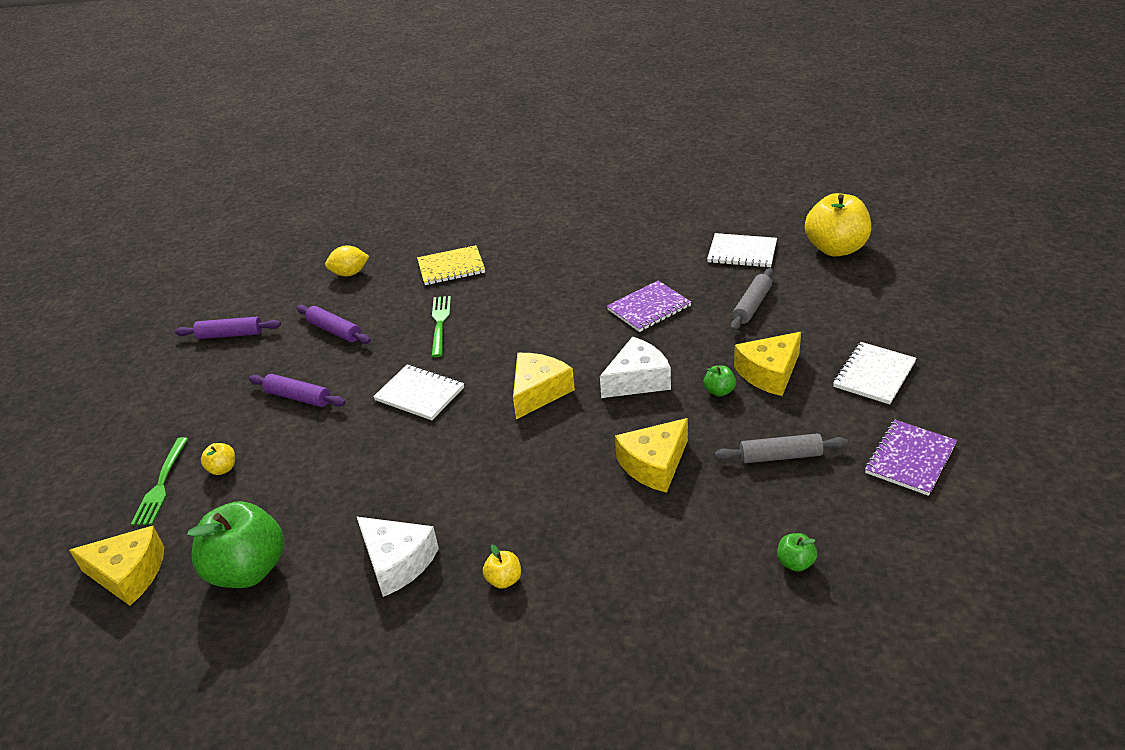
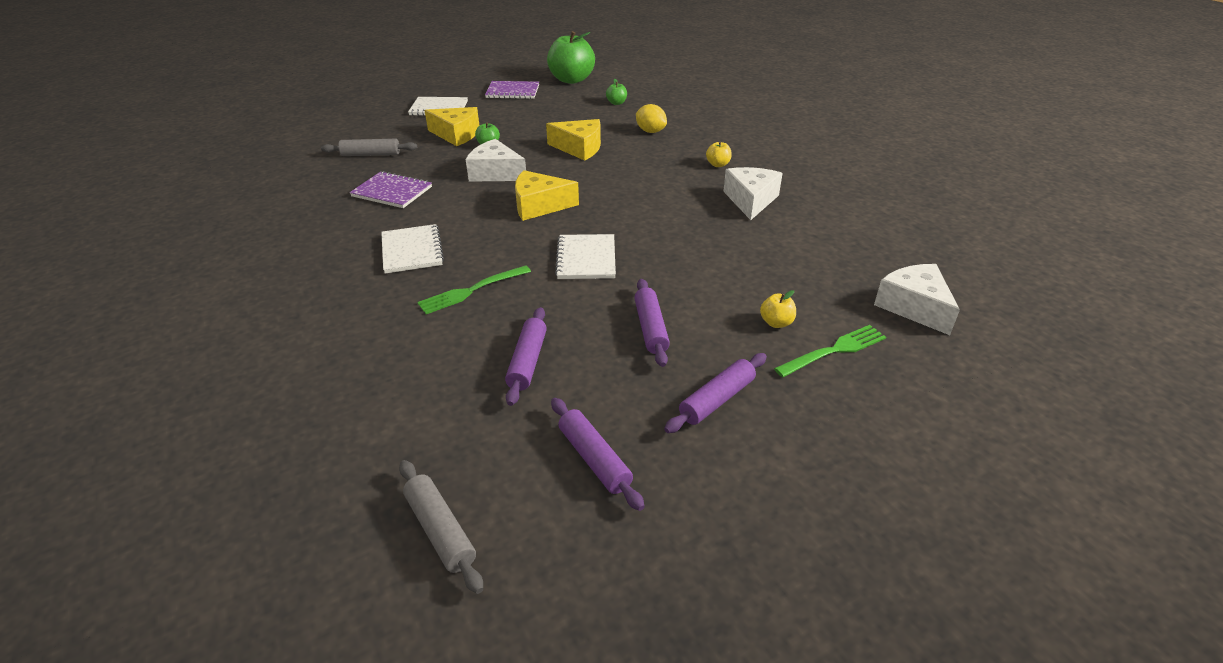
camera: 125 degrees left, 0 degrees up
(129, 574) = (914, 307): yellow cheese -> white cheese
(203, 400) = (717, 400): none -> purple rolling pin
(248, 570) = (832, 253): green apple -> green apple (571, 80)
(350, 273) = (393, 416): yellow lemon -> yellow lemon (650, 131)
(451, 267) = (351, 329): yellow notebook -> none
(742, 252) = (282, 173): white notebook -> white notebook (412, 250)
(780, 456) = (538, 118): grey rolling pin -> grey rolling pin (440, 530)
(835, 249) = (270, 141): yellow apple -> none

